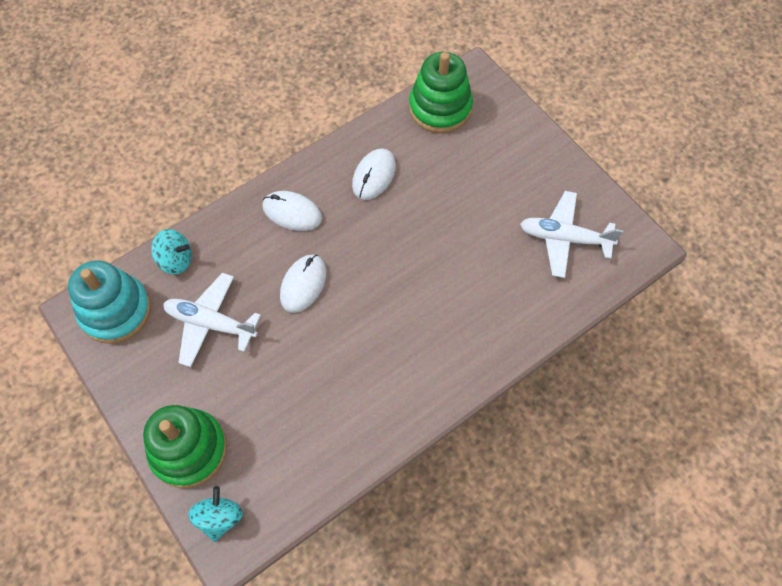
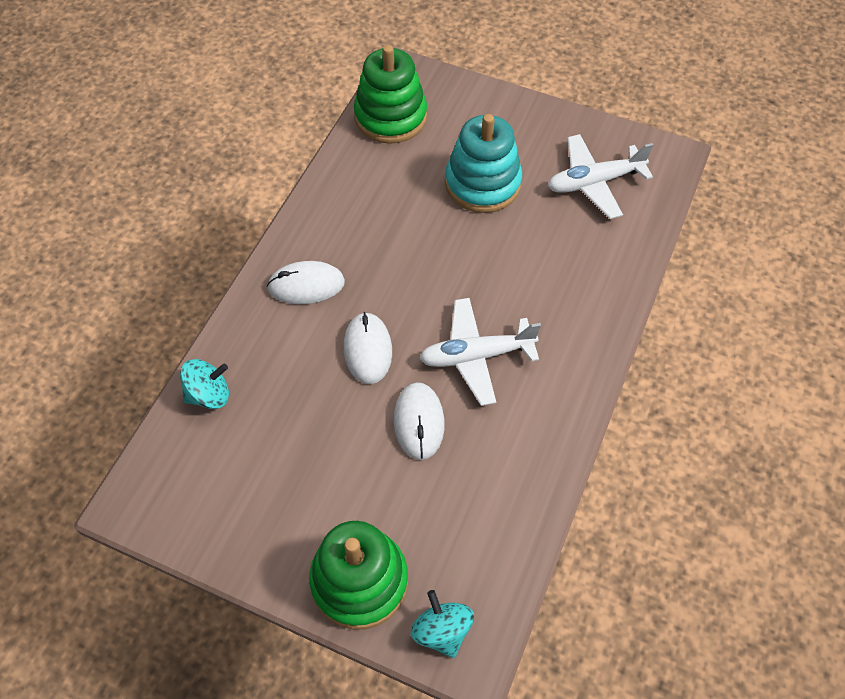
camera: 30 degrees left, 5 degrees down
(115, 311) = (175, 482): turquoise stacking toy -> turquoise stacking toy (482, 183)
(211, 323) = (294, 439): white plane -> white plane (476, 356)
(374, 175) = (368, 210): white mouse -> white mouse (419, 422)

